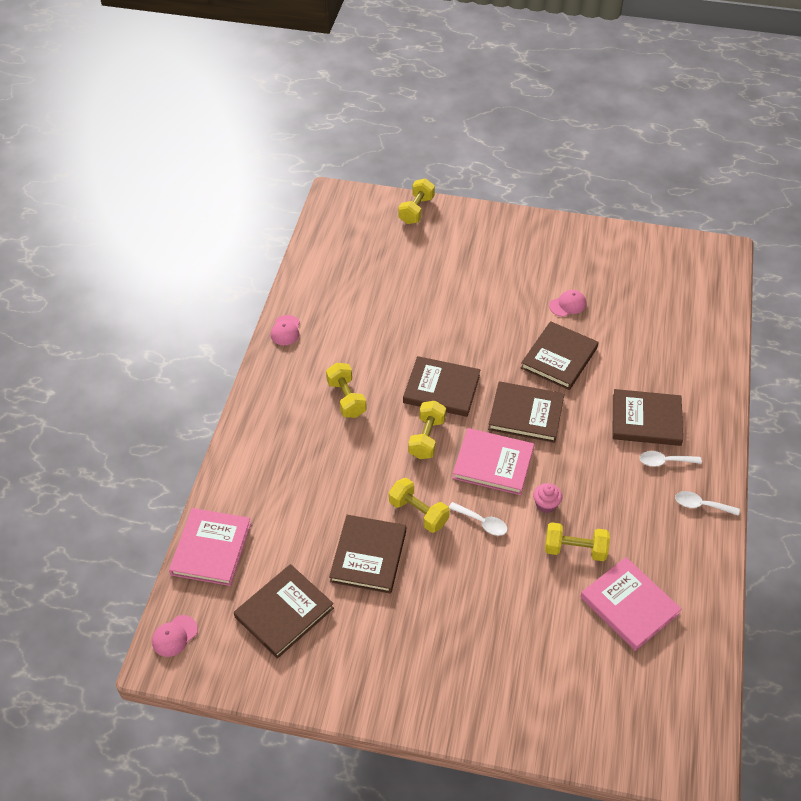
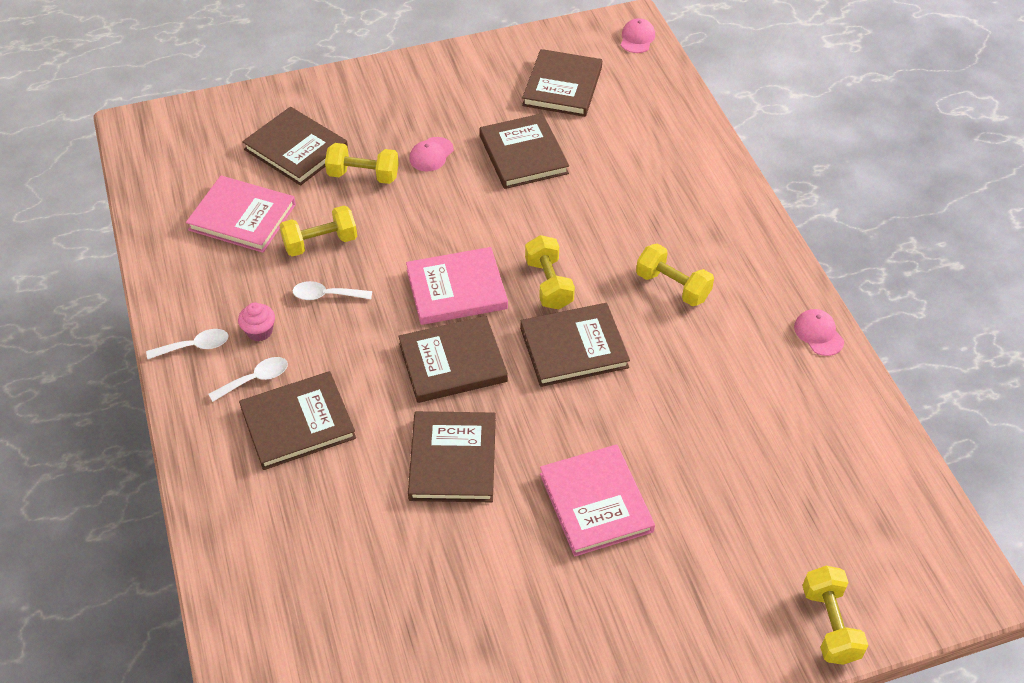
camera: 150 degrees right, 0 degrees up
(211, 548) = (671, 102): pink book -> pink book (596, 502)
(418, 513) = (503, 209): yellow dumbbell -> yellow dumbbell (363, 175)
(482, 522) = (432, 227): white spoon -> white spoon (326, 295)
(546, 504) = (374, 272): pink cupcake -> pink cupcake (259, 331)
(555, 659) = (296, 149): none -> brown book
(568, 305) = (486, 555): pink cap -> pink cap (431, 154)

